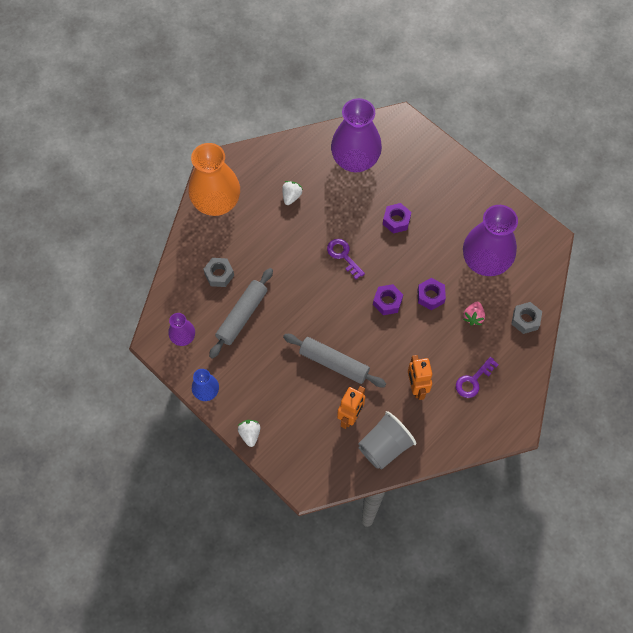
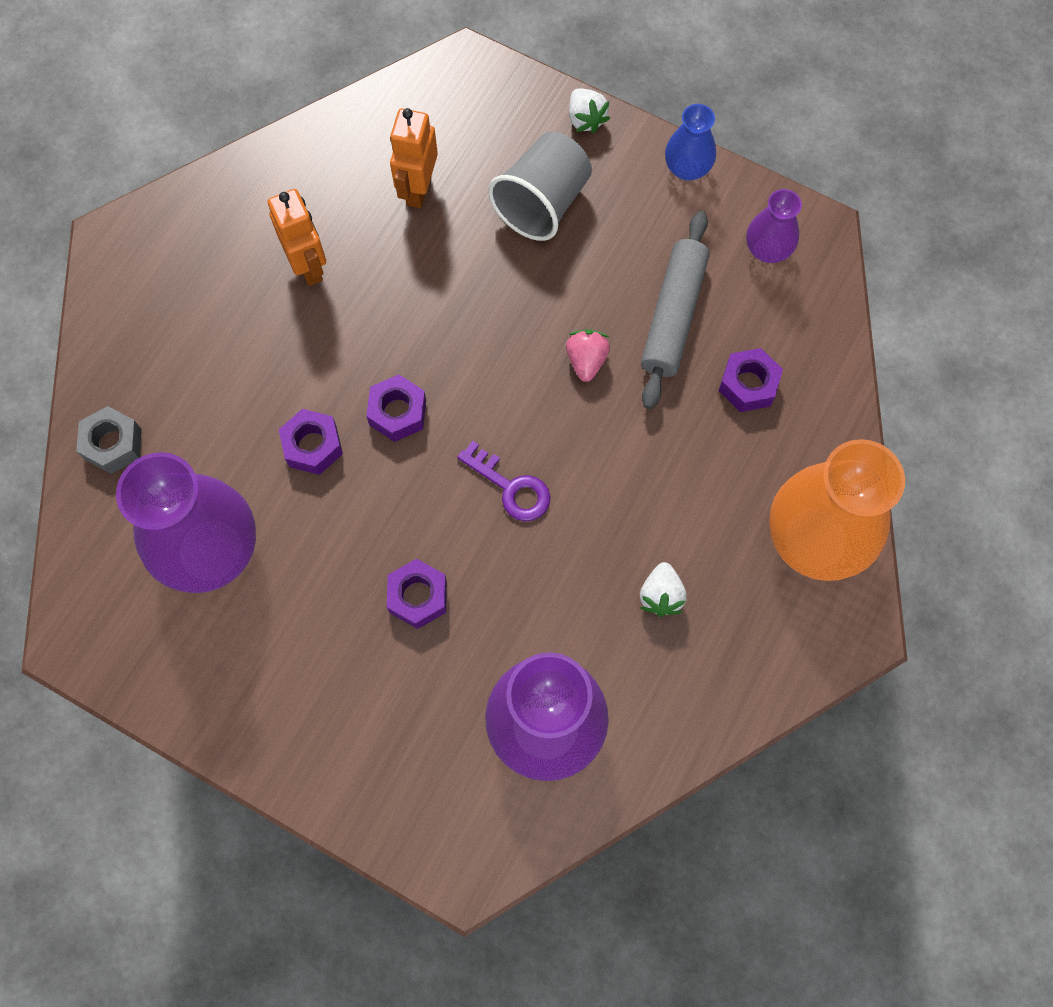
camera: 165 degrees right, 5 degrees up
(219, 274) = (748, 385): grey nut -> purple nut
(334, 363) = (472, 271): grey rolling pin -> none
(384, 446) = (345, 154): grey cup -> grey cup (542, 203)
(473, 317) = (219, 425): pink strawberry -> pink strawberry (586, 360)
(473, 380) = (203, 303): purple key -> none

